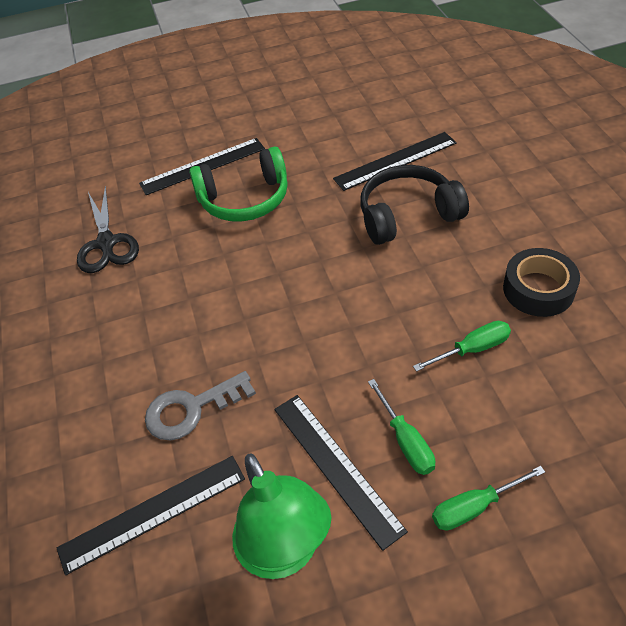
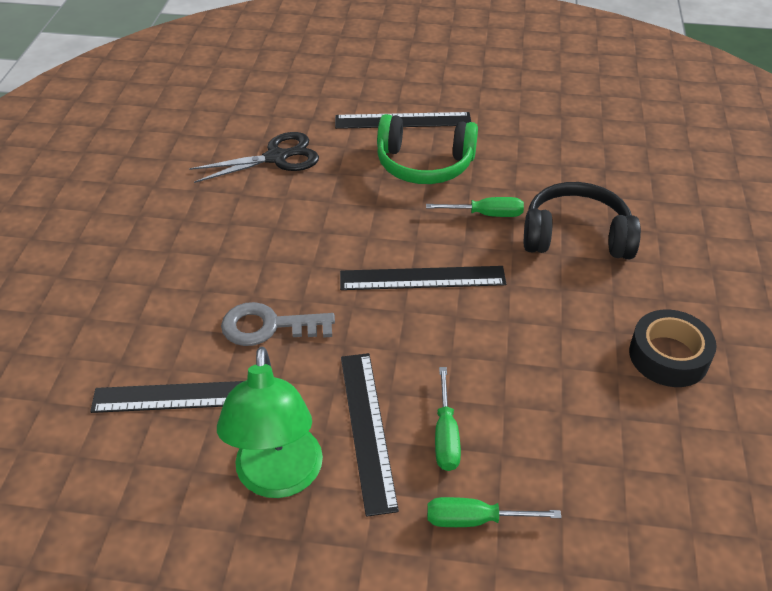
camera: 20 degrees right, 5 degrees down
(106, 243) = (276, 157): black scissors -> black scissors turned 120 degrees counterclockwise
(395, 161) = (596, 181): black ruler -> black ruler (422, 278)
(472, 349) = (563, 383): green screwdriver -> green screwdriver (486, 214)

